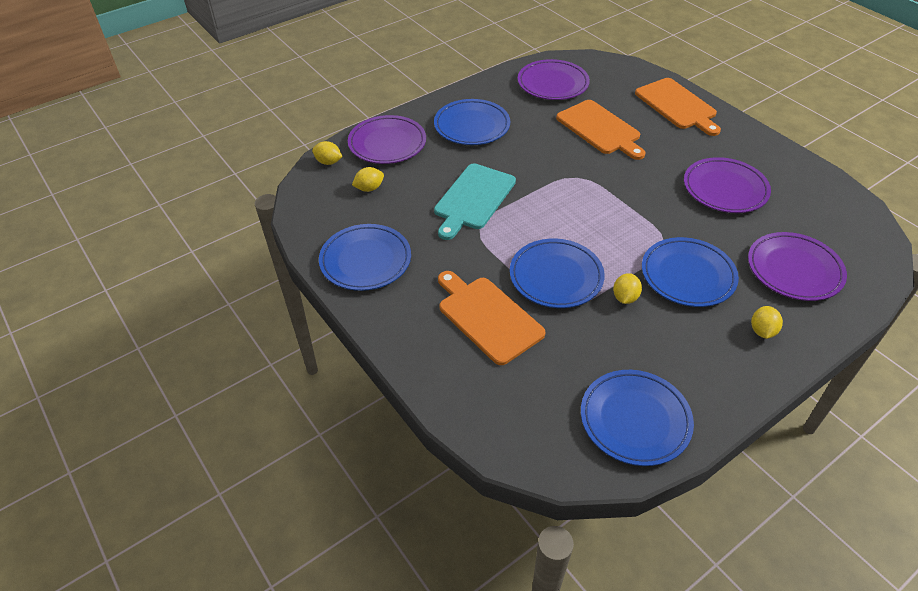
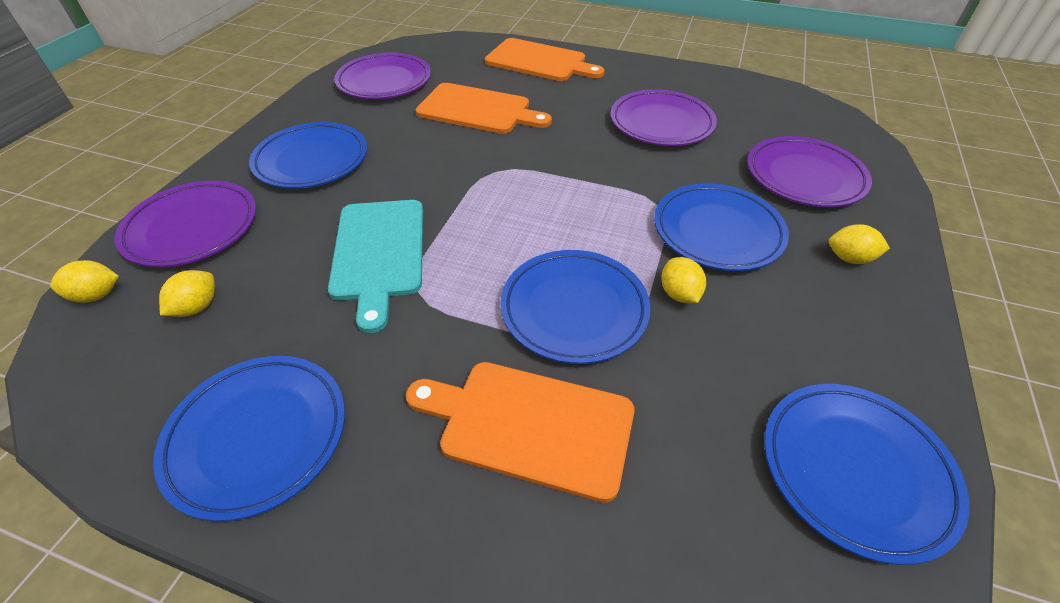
camera: 35 degrees left, 0 degrees up
(762, 331) = (849, 258): yellow lemon -> yellow lemon turned 60 degrees counterclockwise

